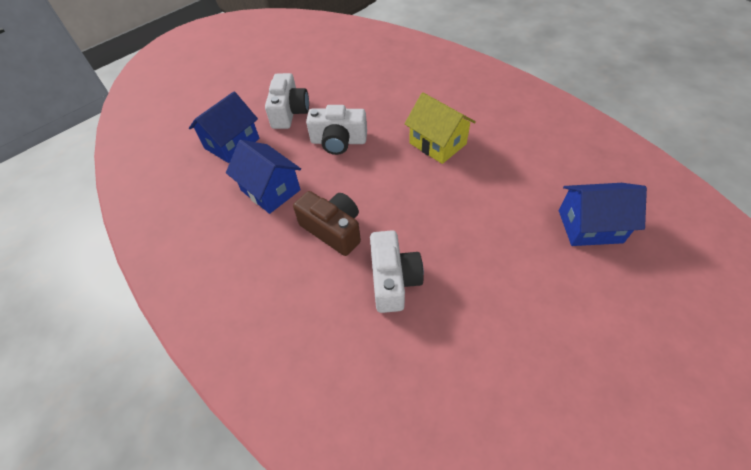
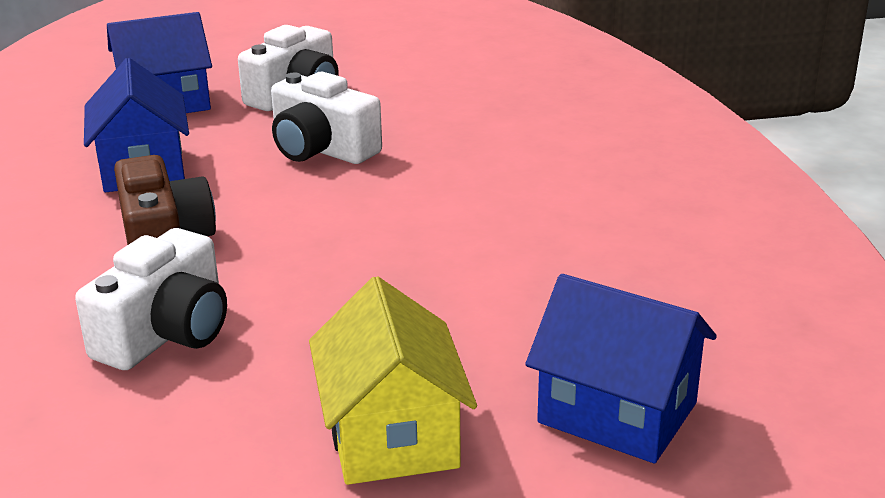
camera: 30 degrees right, 25 degrees down
(437, 143) = (482, 205): yellow house -> yellow house (392, 435)

